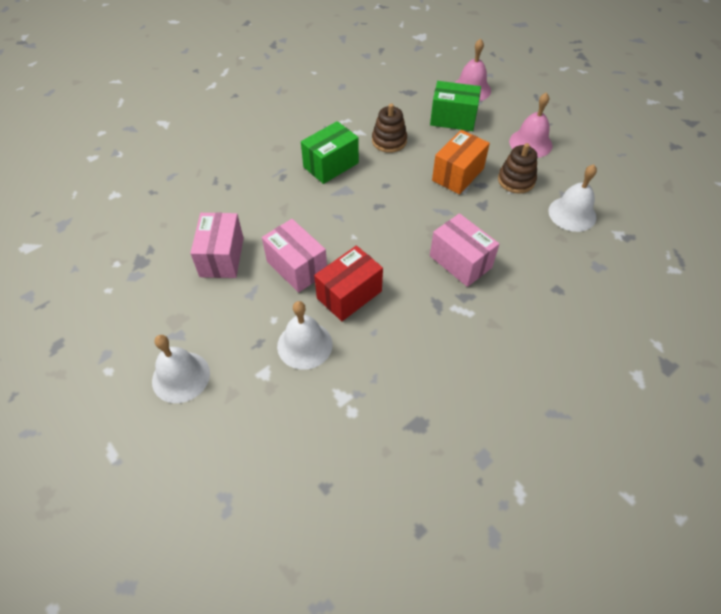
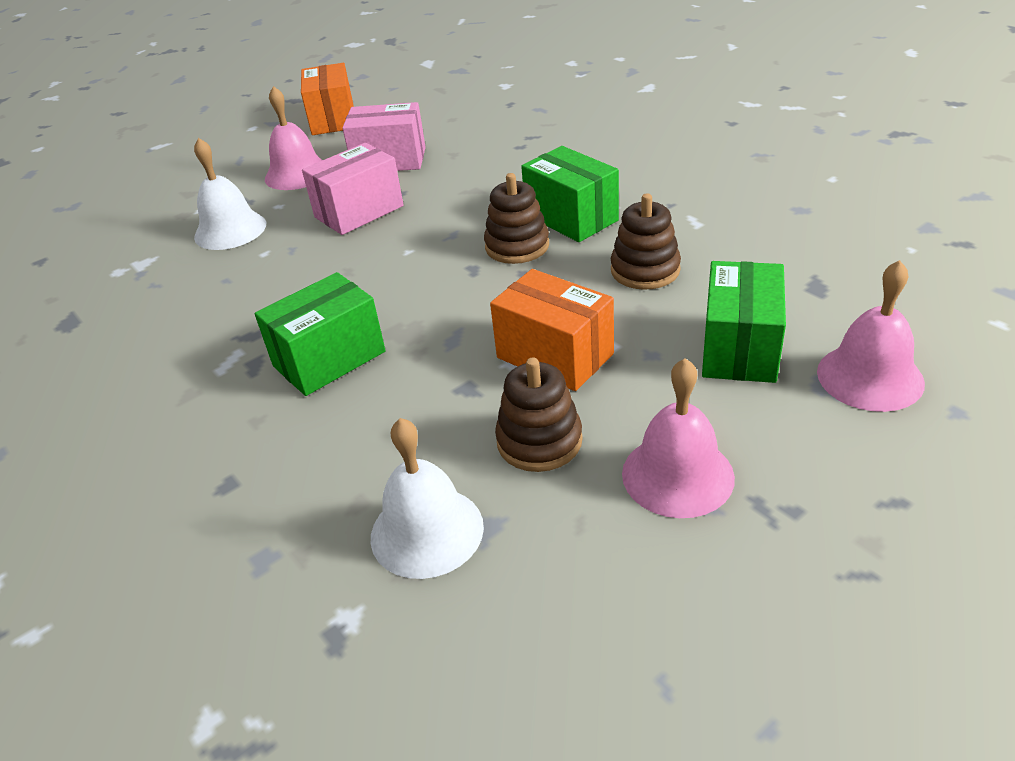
camera: 95 degrees right, 15 degrees down
(123, 305) = (333, 119): none -> orange box
(181, 376) = (225, 163): white bell -> none
(223, 315) = (297, 174): none -> pink bell
(349, 295) = (297, 255): red box -> none
(357, 187) = (517, 246): none -> brown stacking toy
(460, 262) = (329, 359): pink box -> green box

